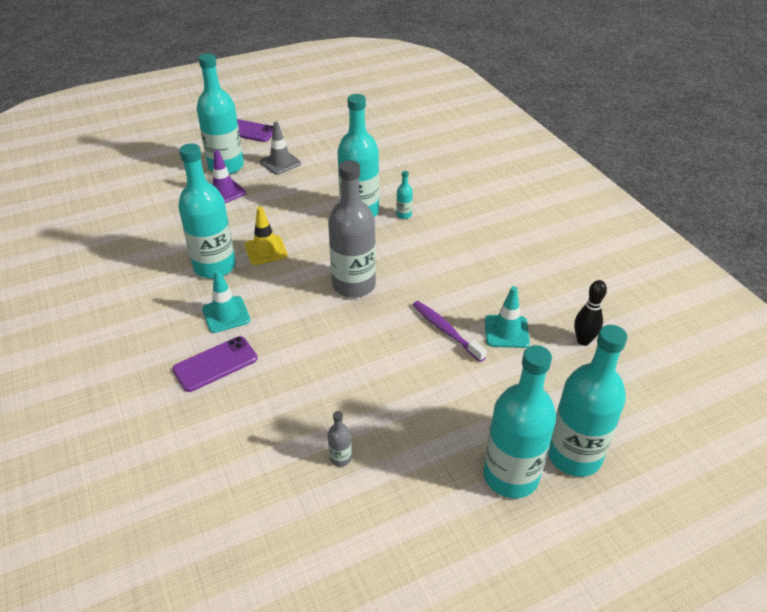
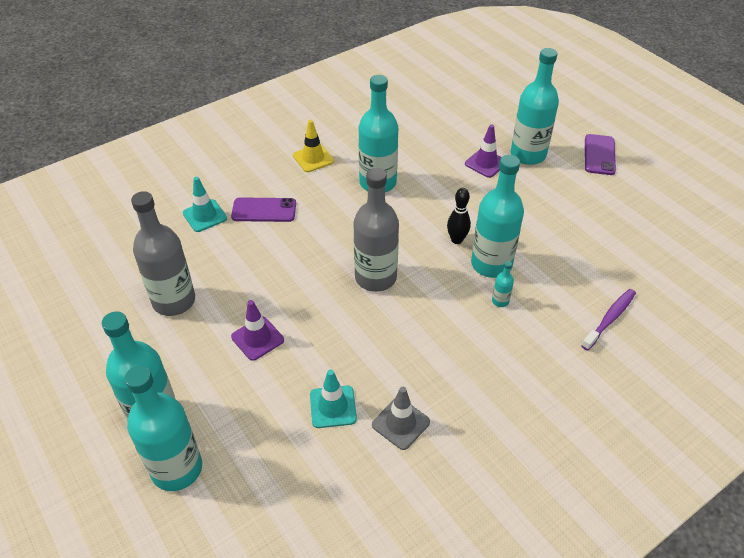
camera: 80 degrees right, 5 degrees up
(215, 364) = (264, 210): purple phone -> purple phone turned 45 degrees counterclockwise
(226, 314) = (320, 203): turquoise traffic cone -> turquoise traffic cone (205, 216)
(266, 250) = (408, 209): yellow traffic cone -> yellow traffic cone (313, 158)
(280, 163) = (552, 190): grey traffic cone -> grey traffic cone (400, 423)
(340, 458) = (174, 301): grey bottle -> grey bottle, size x2.48
(415, 381) = (257, 338): none -> purple traffic cone
(446, 331) = (325, 355): purple toothbrush -> purple toothbrush (609, 319)
(583, 341) = (330, 480): black bowling pin -> black bowling pin (457, 240)

